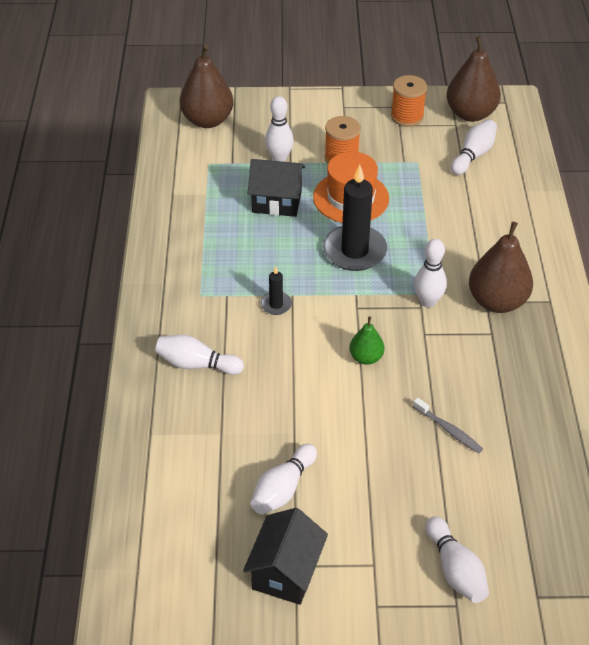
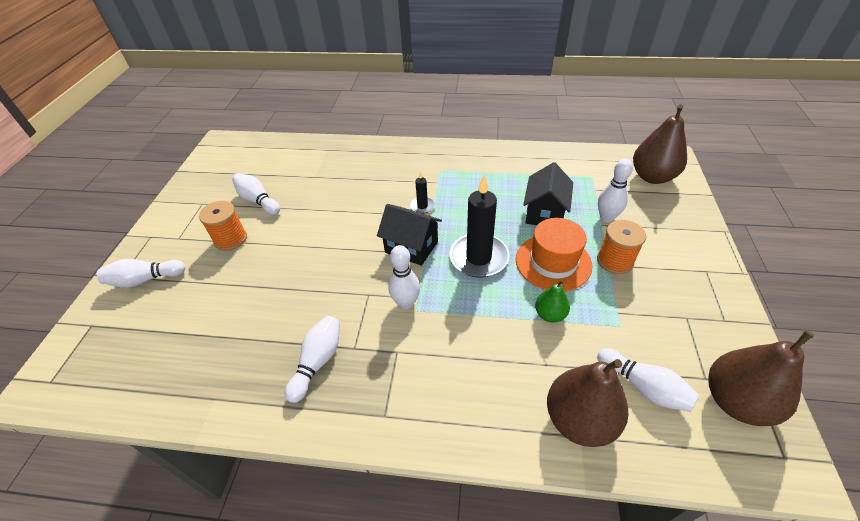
camera: 100 degrees right, 0 degrees up
(197, 364) = (375, 167): white bowling pin -> white bowling pin (318, 362)
(286, 572) = (200, 199): black house -> black house (411, 247)
(366, 357) = (353, 252): green pear -> green pear (550, 314)
(407, 116) = (707, 327): orange spool -> orange spool (230, 239)
(448, 430) = (261, 295): grey toothbrush -> none
(497, 301) = (394, 361): brown pear -> brown pear (579, 419)

